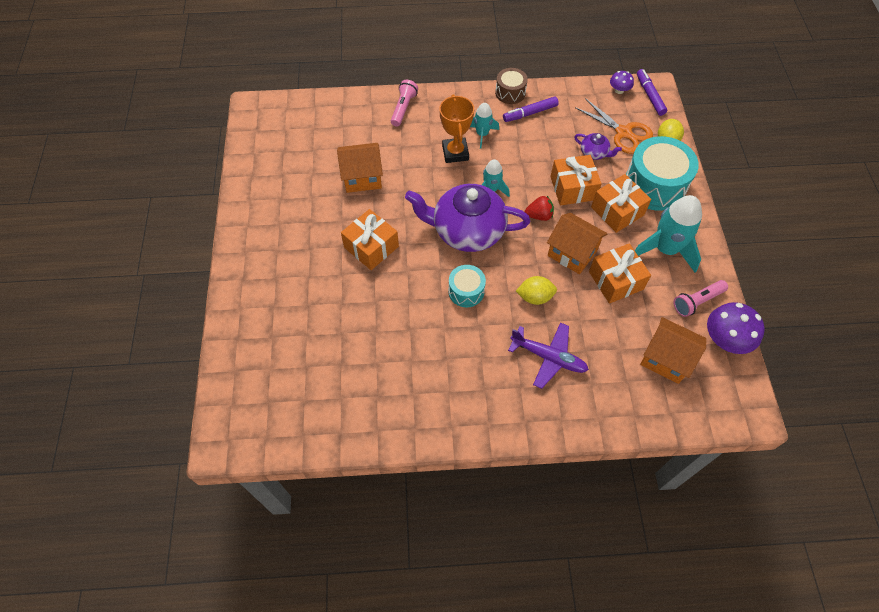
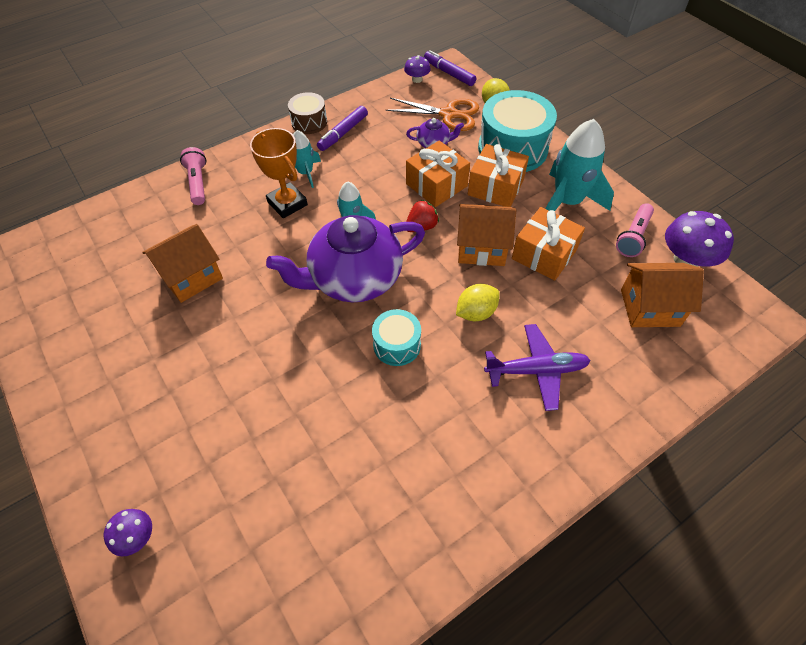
camera: 30 degrees left, 5 degrees down
(250, 324) = (137, 537): none -> purple mushroom
(371, 247) = (250, 351): orange gift -> none

